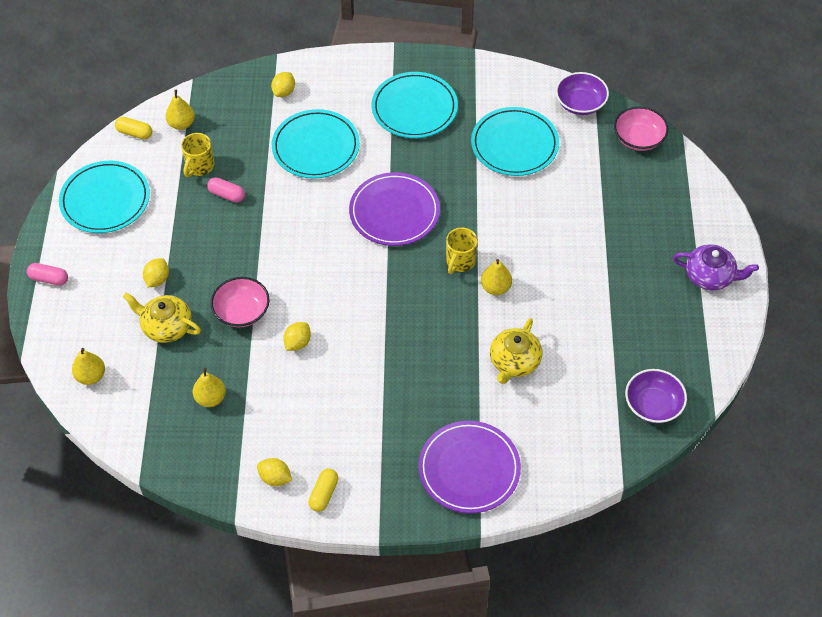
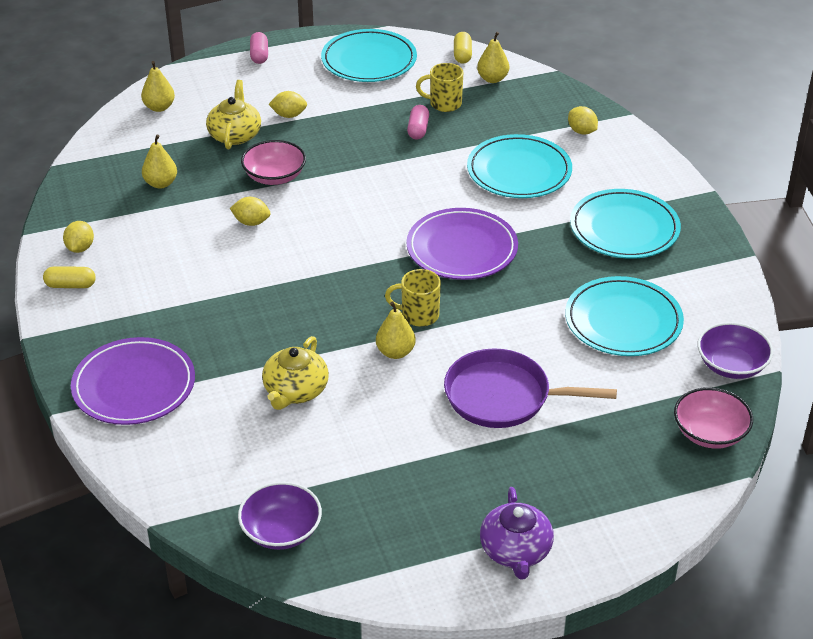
camera: 70 degrees right, 15 degrees down
(284, 92) = (581, 131): yellow lemon -> yellow lemon turned 45 degrees clockwise
(514, 362) = (295, 391): yellow teapot -> yellow teapot turned 75 degrees counterclockwise
(565, 237) = (503, 396): none -> purple pan

